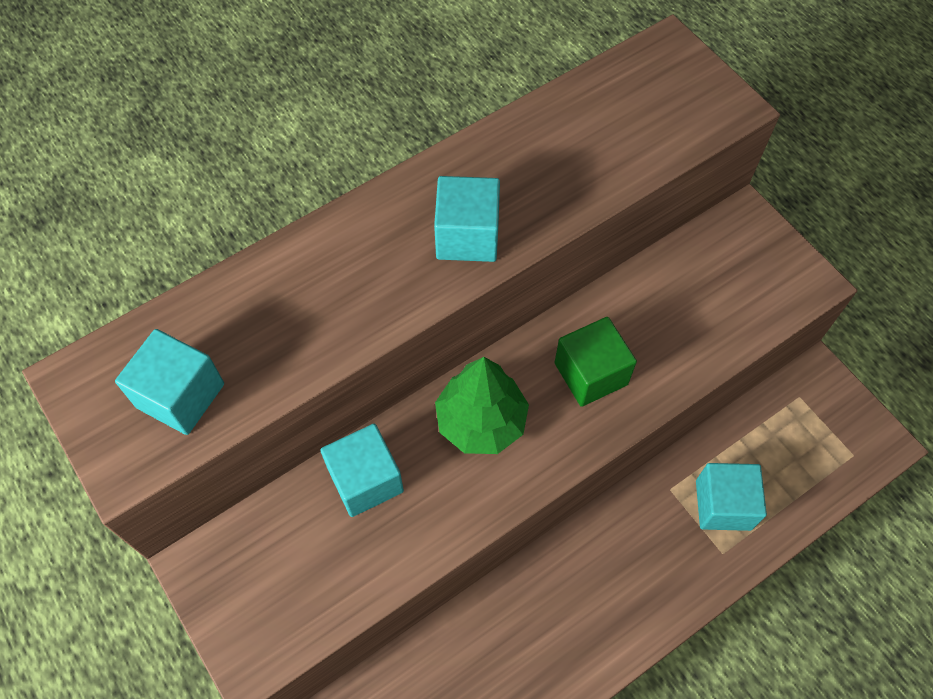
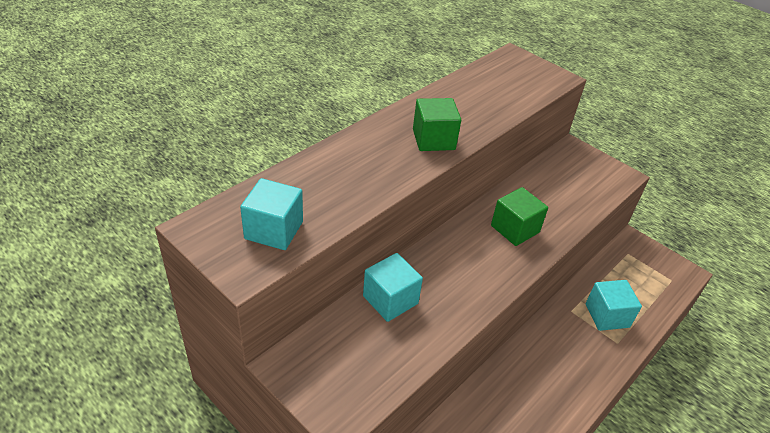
camera: 15 degrees left, 20 degrees down
(467, 236) = (433, 139): turquoise cube -> green cube
(481, 421) = (455, 260): green tree -> none

